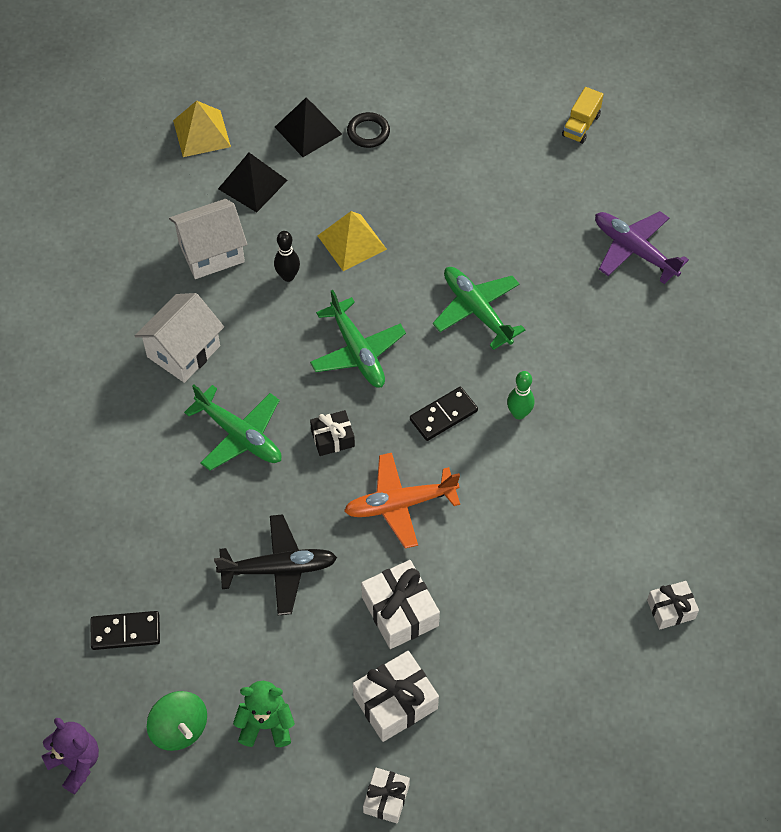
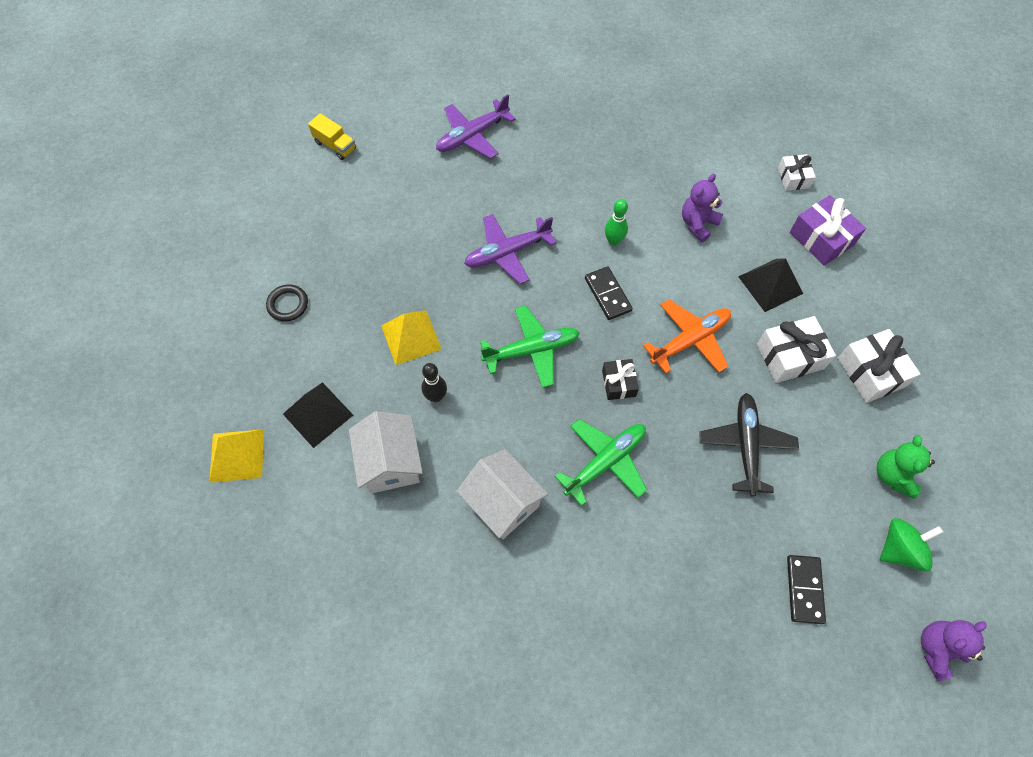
camera: 80 degrees left, 5 degrees up
(308, 130) = (267, 355): black pyramid -> black pyramid (770, 284)
(386, 798) = (953, 392): white gift -> none
(400, 504) = (690, 340): orange plane -> orange plane turned 120 degrees counterclockwise
(477, 310) = (507, 252): green plane -> purple plane
(567, 501) = (698, 224): none -> purple teddy bear
(580, 645) = (821, 238): none -> purple gift

